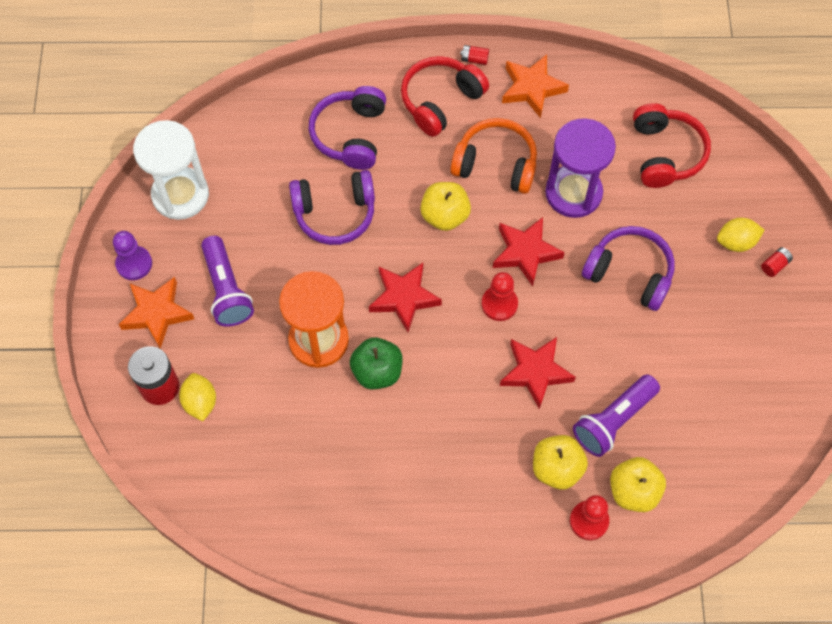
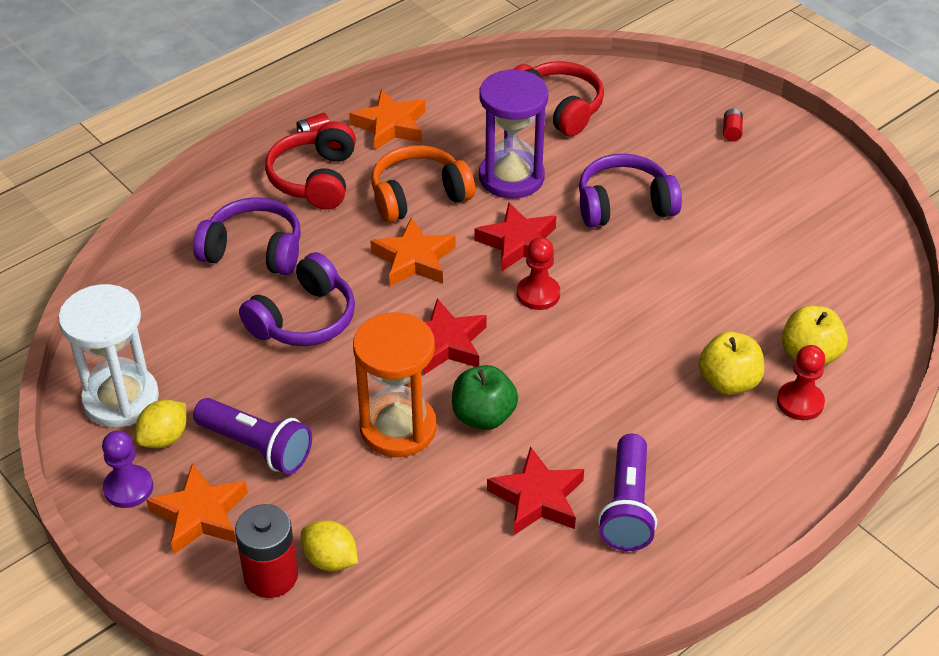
camera: 40 degrees left, 20 degrees down
(351, 135) = (254, 251): purple headphones -> purple headphones turned 135 degrees clockwise
(445, 216) = (414, 259): yellow apple -> orange star
(535, 372) = (627, 324): red star -> red star (537, 498)
(613, 420) = (733, 316): purple flashlight -> purple flashlight (627, 506)
(736, 242) = (684, 134): yellow lemon -> yellow lemon (164, 438)

